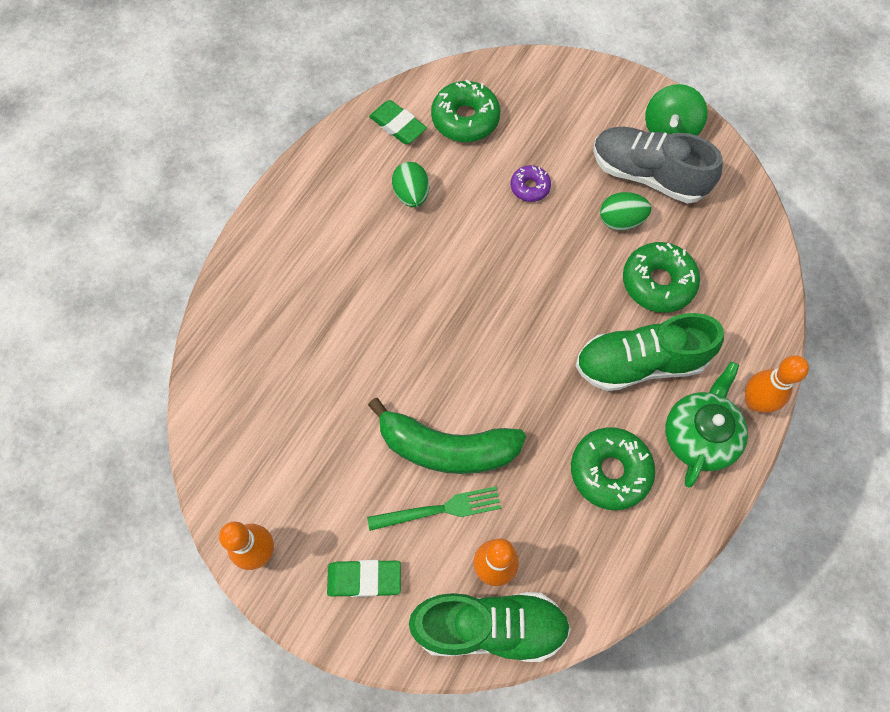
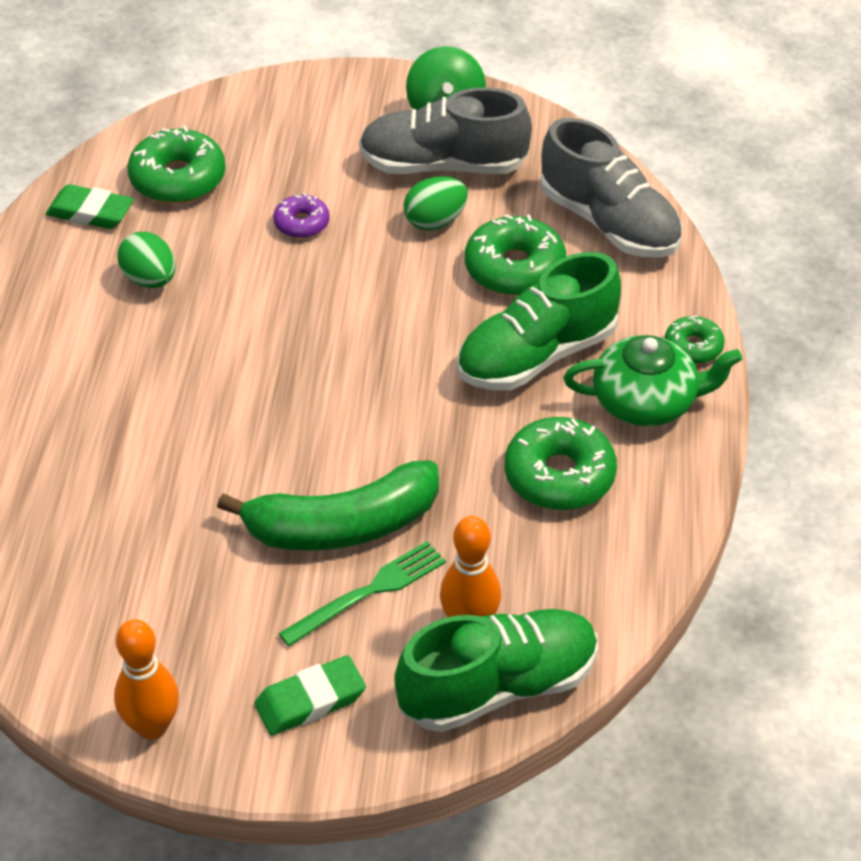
camera: 25 degrees left, 20 degrees down
(699, 435) = (646, 402): green teapot -> green teapot turned 90 degrees clockwise
(743, 270) = (609, 223): none -> grey shoe
(755, 402) = (693, 347): orange bowling pin -> green donut

